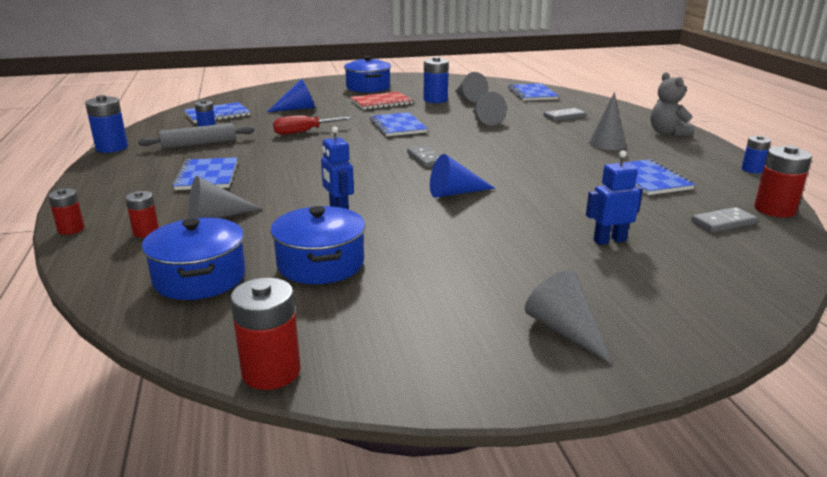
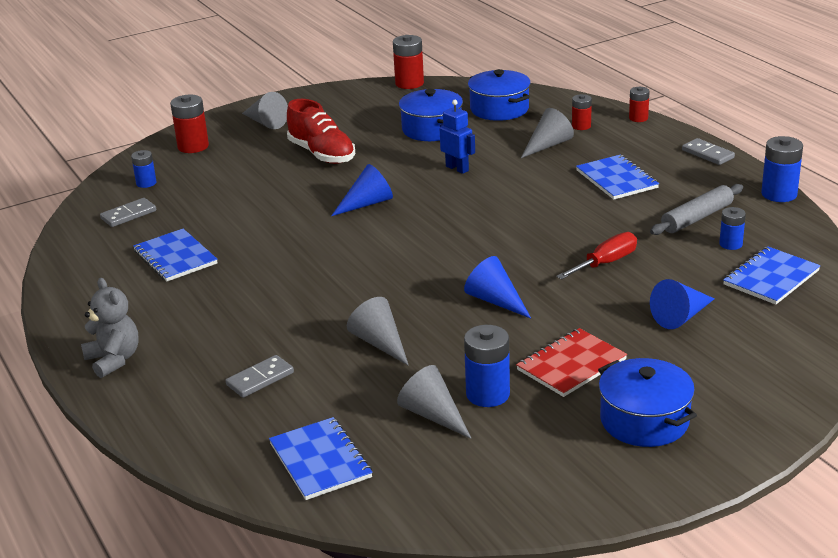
camera: 165 degrees right, 5 degrees up
(397, 126) = (495, 301): blue notebook -> blue cone
(426, 159) = (419, 244): grey domino -> grey domino (707, 154)
(485, 255) = (322, 154): none -> red shoe
(607, 144) = (206, 315): grey cone -> none
(609, 240) = (229, 181): blue robot -> none
(752, 170) = (50, 296): blue battery -> blue battery (146, 183)
(774, 210) = (72, 238): red battery -> red battery (193, 146)

